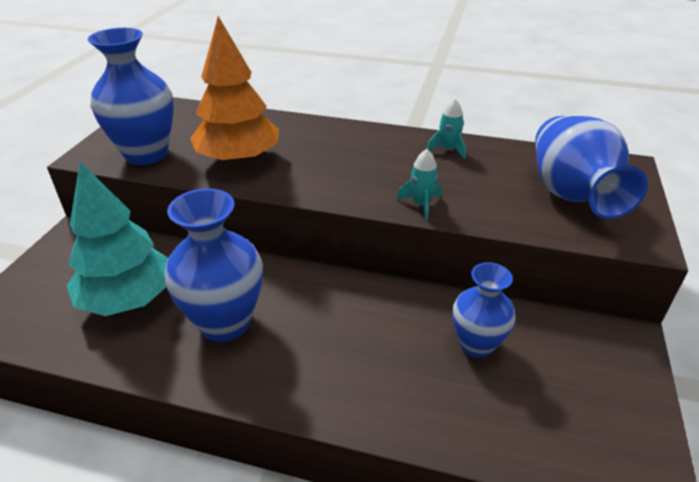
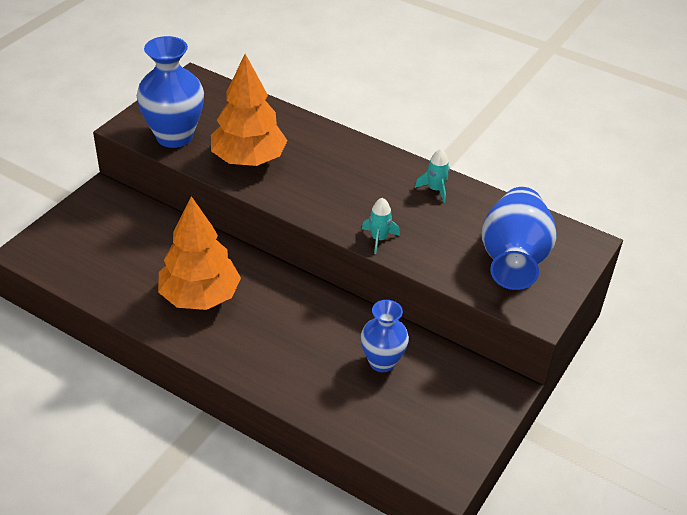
camera: 15 degrees right, 5 degrees up
(129, 299) = (134, 260): turquoise tree -> none
(225, 323) = (200, 297): blue vase -> orange tree

